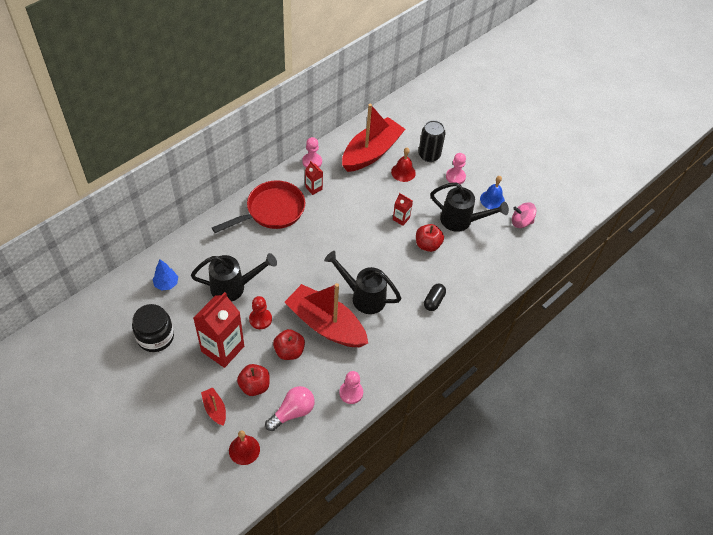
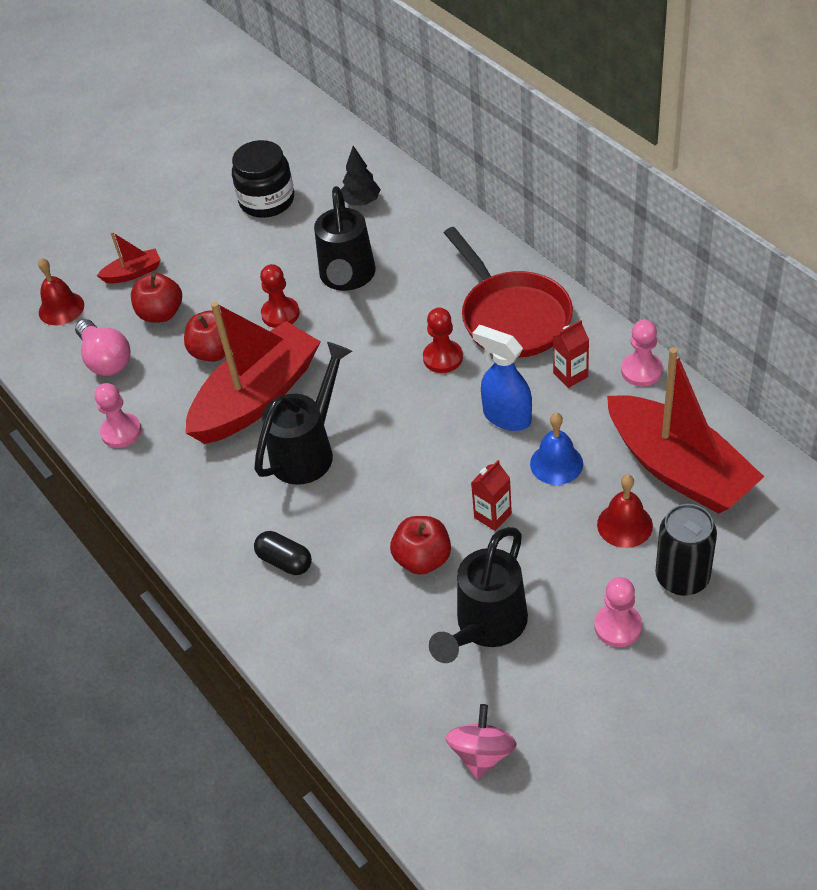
camera: 105 degrees right, 5 degrees down
(166, 284) = (361, 202): blue tree -> black tree
(222, 349) = (233, 274): red carton -> none
(299, 240) = (443, 358): none -> red pawn
(340, 213) = (506, 417): none -> blue spray bottle
(492, 200) = (549, 697): blue bell -> blue bell (556, 463)

